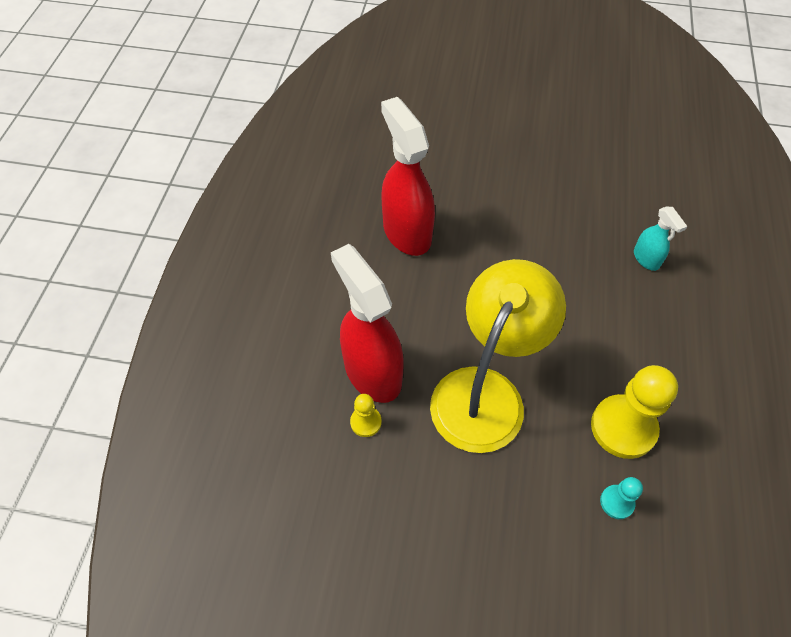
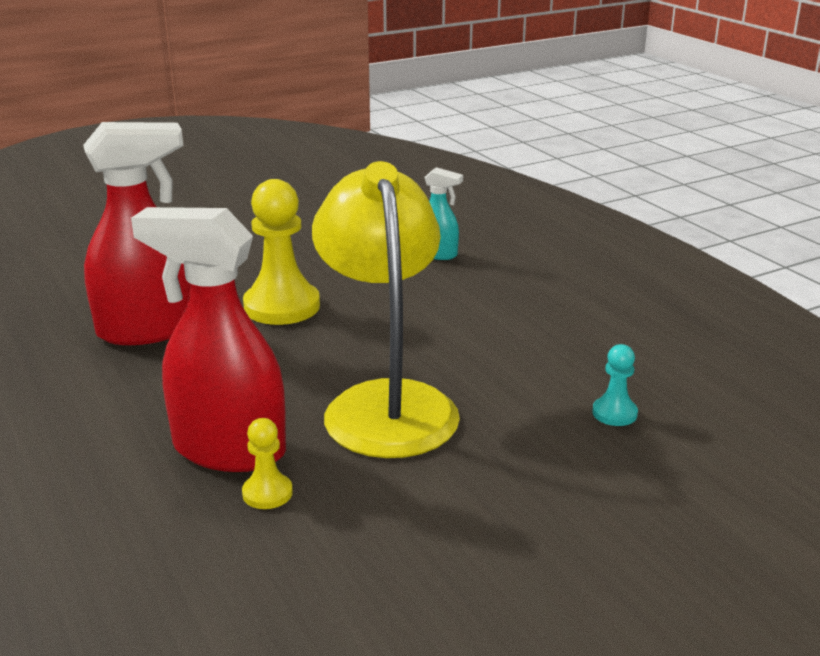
camera: 40 degrees left, 30 degrees down
(406, 232) = (148, 330): red spray bottle -> red spray bottle turned 135 degrees clockwise
(623, 427) = (555, 363): yellow pawn -> yellow pawn (282, 306)

